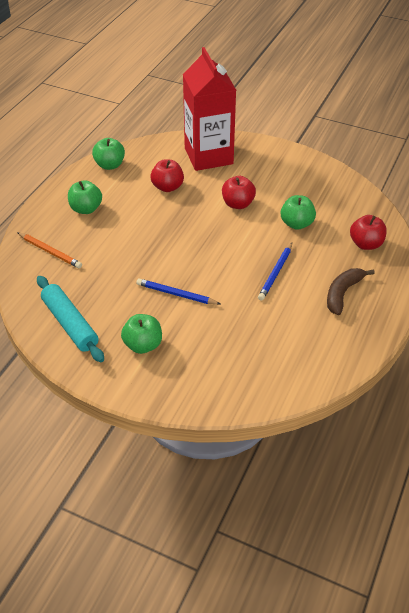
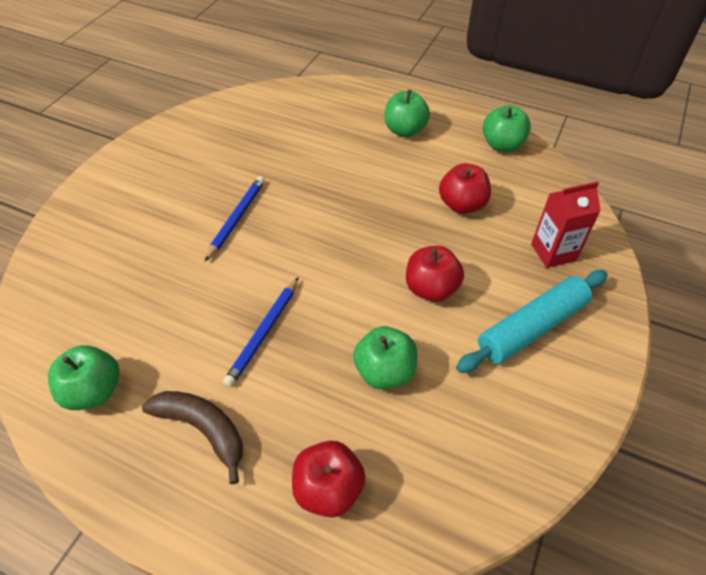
camera: 90 degrees right, 5 degrees up
(50, 252) = (324, 109): orange pencil -> none
(70, 324) = (205, 132): turquoise rolling pin -> turquoise rolling pin (531, 327)
(143, 345) = (157, 191): green apple -> green apple (94, 391)
(208, 156) = (553, 252): red carton -> red carton, size x0.49
(275, 273) = (264, 333): blue pencil -> blue pencil turned 90 degrees counterclockwise

